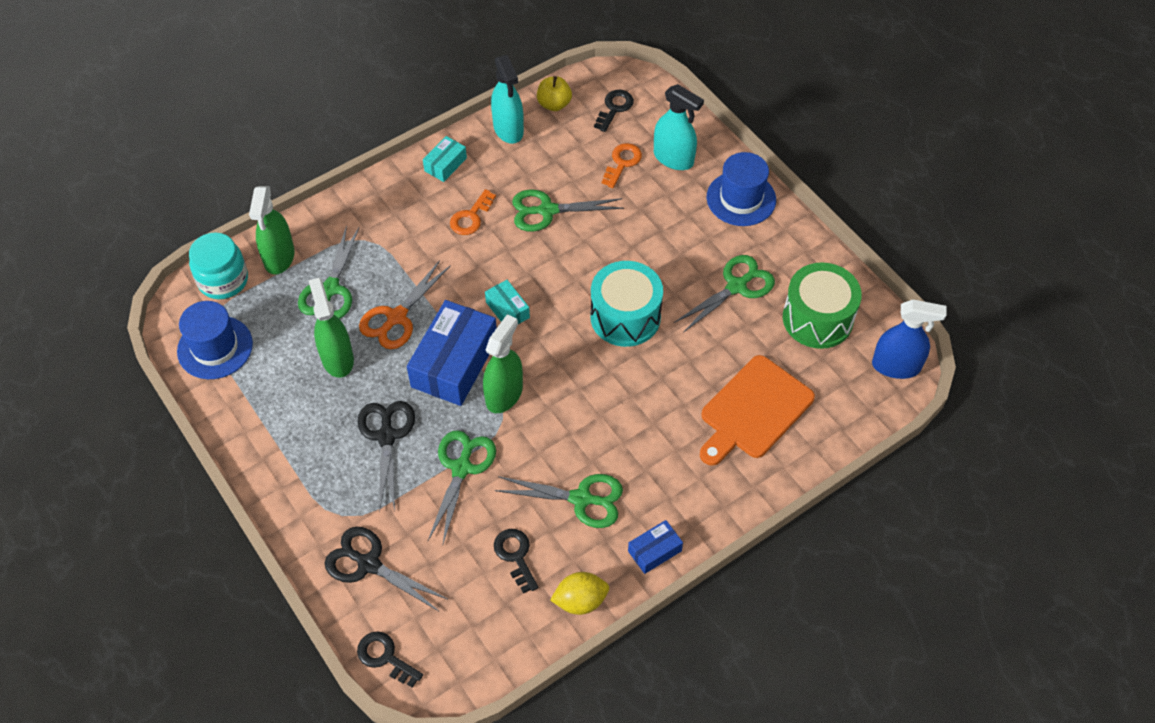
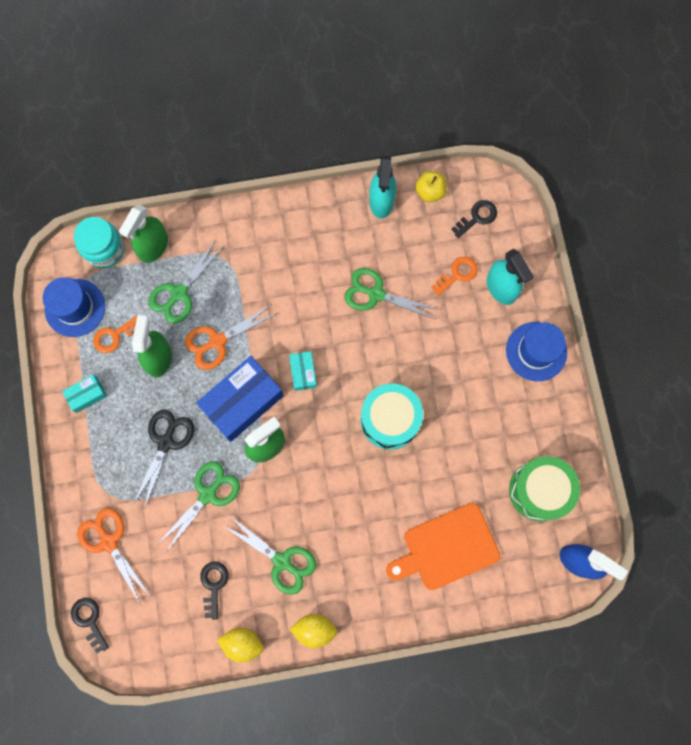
camera: 25 degrees right, 20 degrees up
(368, 564) = (109, 542): black scissors -> orange scissors
(445, 164) = (316, 214): turquoise box -> turquoise box (87, 395)
(471, 217) = (314, 274): orange key -> orange key (114, 336)
(654, 551) = (314, 629): blue box -> yellow lemon
(736, 286) = (490, 432): green scissors -> none

